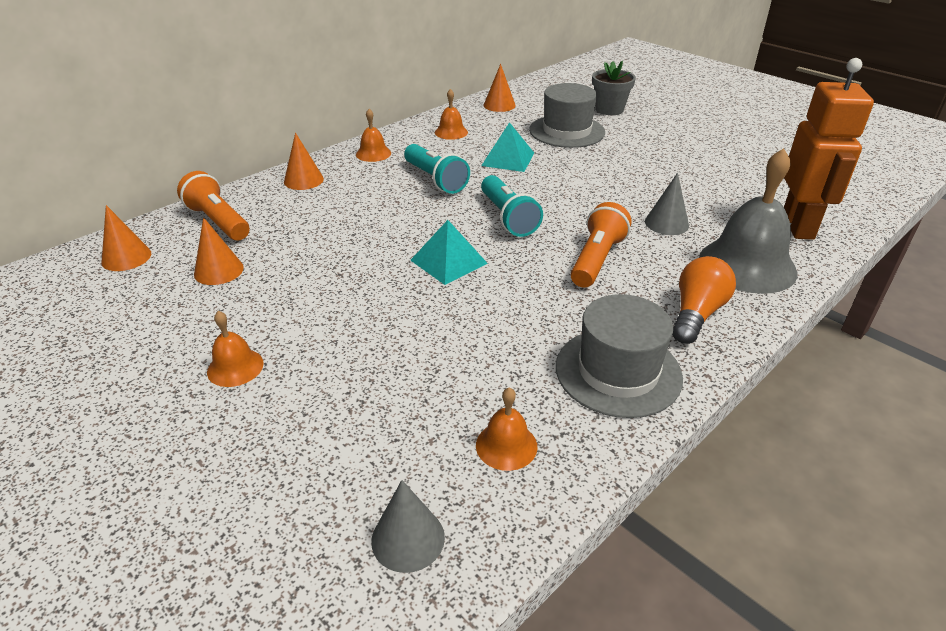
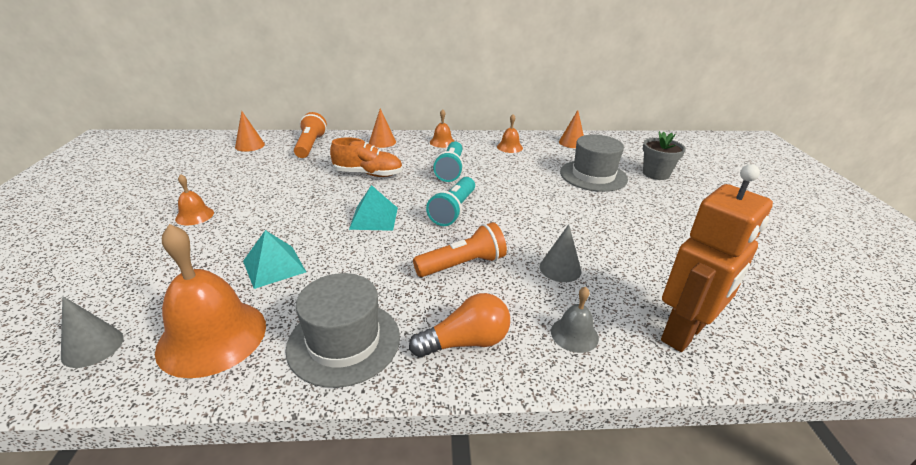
camera: 40 degrees right, 5 degrees down
(218, 270) = (269, 168): orange cone -> none
(357, 222) = (368, 174): none -> orange shoe
(506, 445) = (212, 337): orange bell -> orange bell, size x2.08
(508, 159) = (518, 176): turquoise pyramid -> turquoise pyramid (274, 266)
(747, 265) = (574, 334): grey bell -> grey bell, size x0.48

